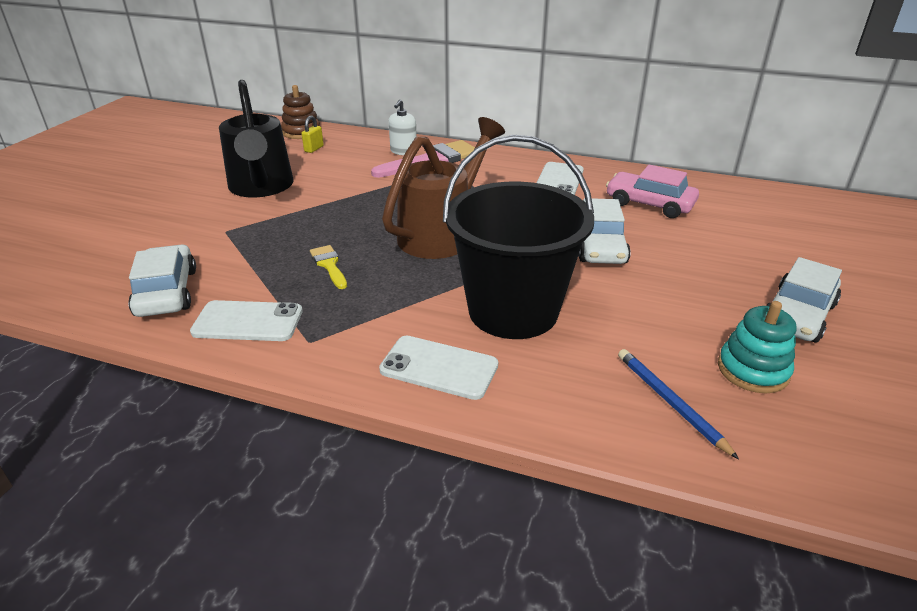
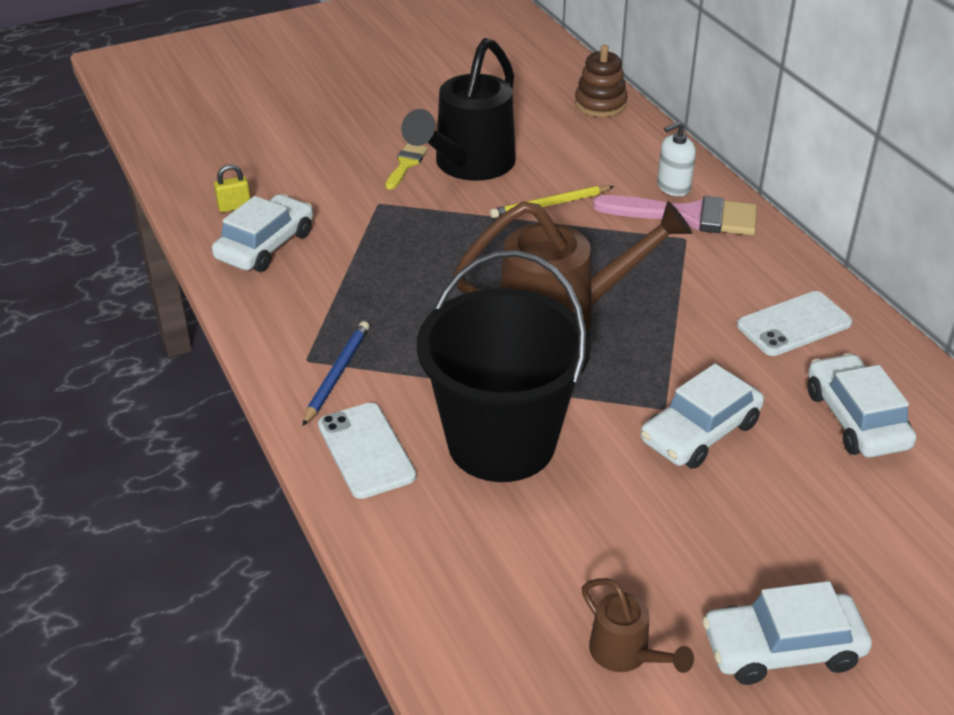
camera: 45 degrees right, 5 degrees up
(248, 322) = (287, 312): white phone -> none
(314, 149) = (582, 136): yellow padlock -> yellow padlock (234, 207)
(329, 265) = (414, 293): yellow brush -> yellow brush (406, 164)
(346, 185) = (550, 205): none -> yellow pencil
(649, 204) = (855, 419): pink car -> white car
(670, 403) = (499, 618): blue pencil -> blue pencil (336, 374)
(753, 370) = (626, 654): turquoise stacking toy -> brown watering can

